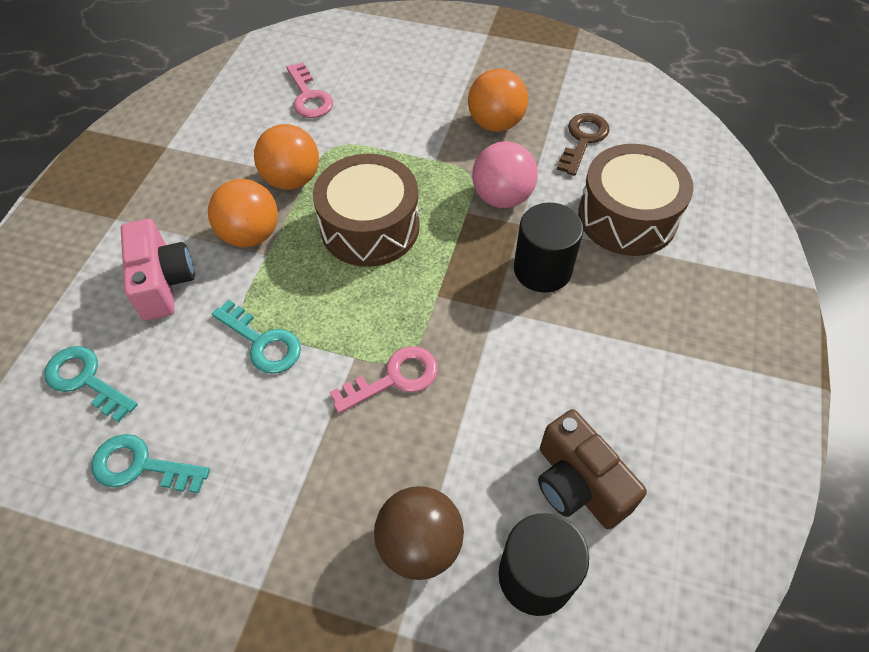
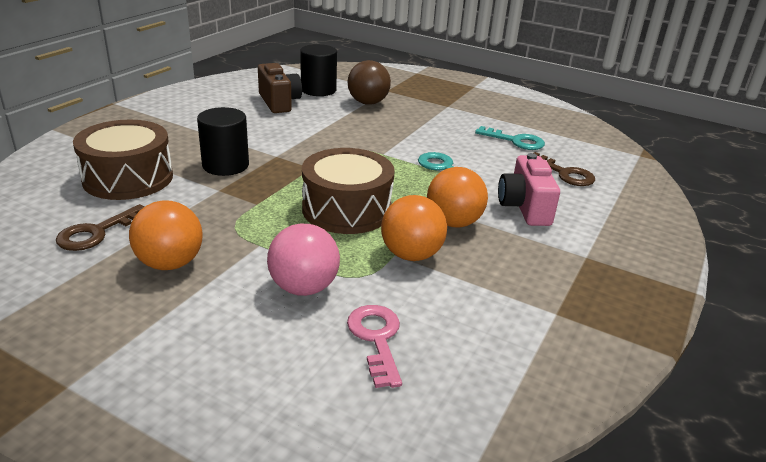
camera: 170 degrees left, 25 degrees down
(86, 380) = (564, 173): turquoise key -> brown key
(394, 378) = (360, 143): pink key -> none
(502, 197) = (219, 207): pink ball -> pink ball (304, 288)

